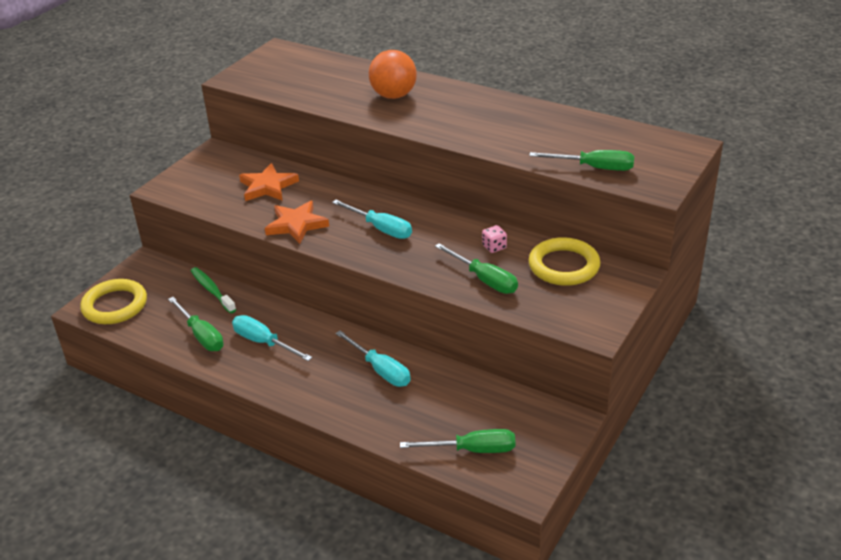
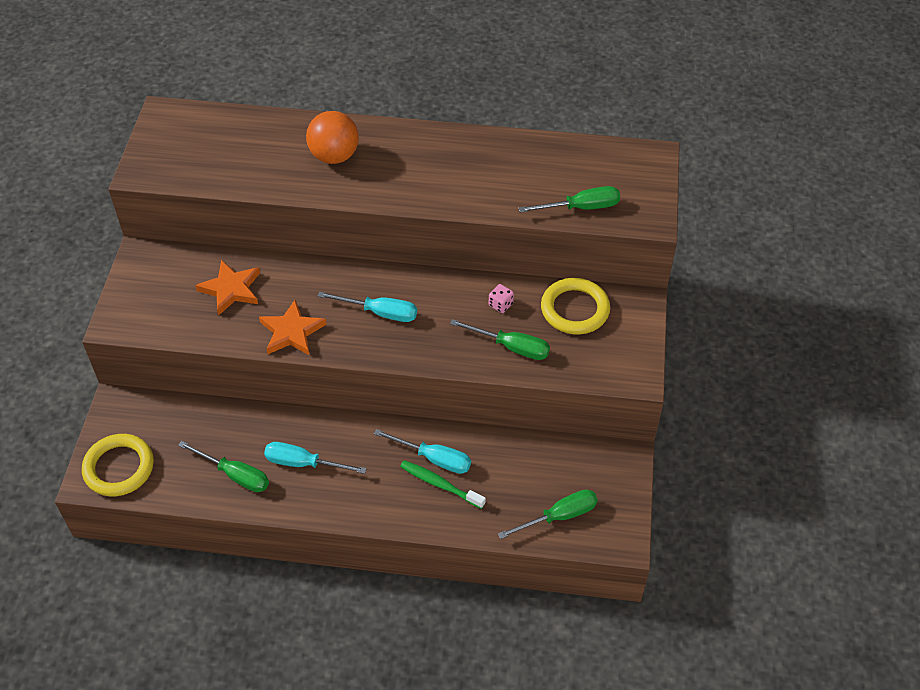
camera: 25 degrees left, 15 degrees up
(212, 290) = (212, 417): green toothbrush -> green toothbrush (440, 484)

